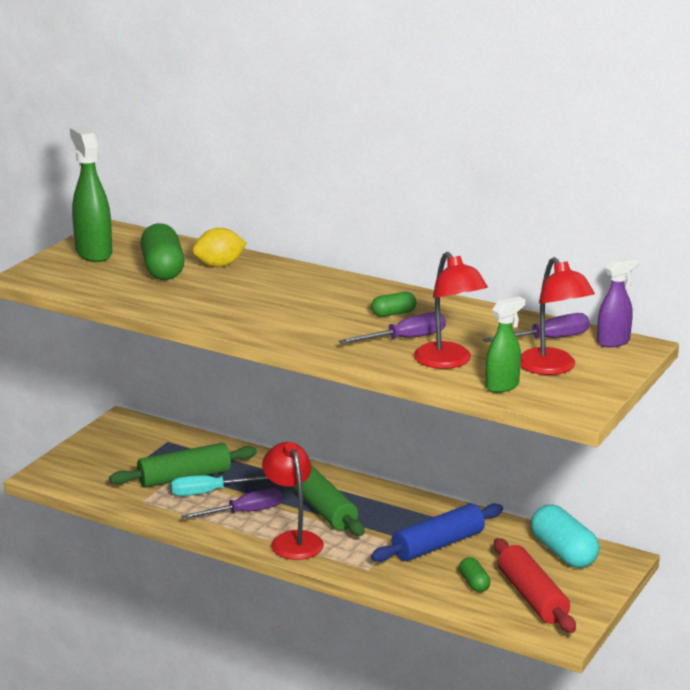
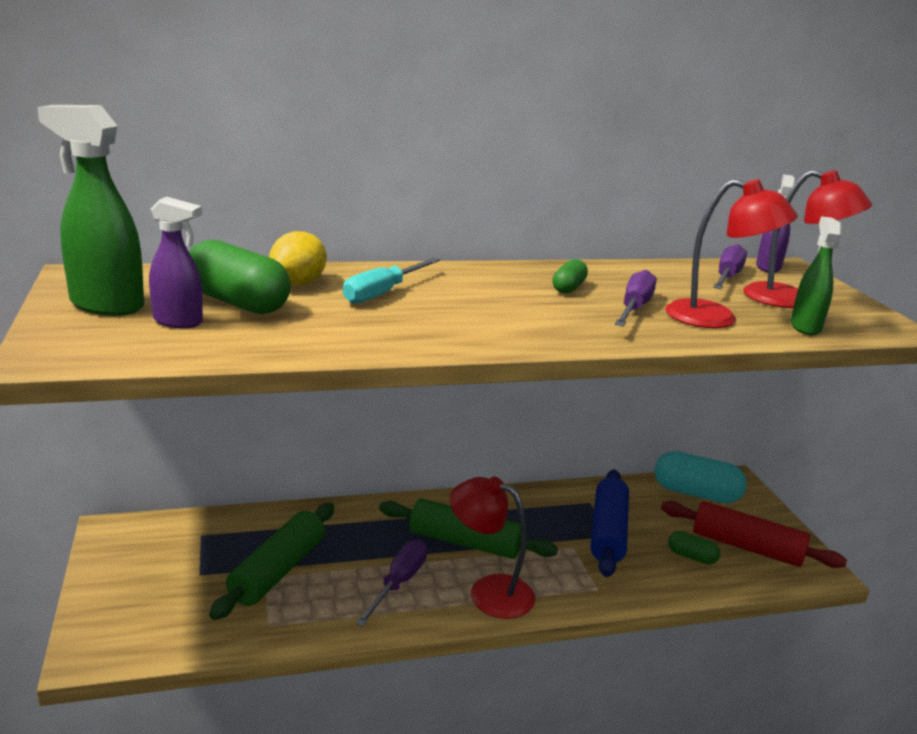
camera: 45 degrees left, 0 degrees up
(113, 273) = (178, 322): none -> purple spray bottle
(209, 492) = (329, 577): turquoise screwdriver -> turquoise screwdriver (383, 293)

